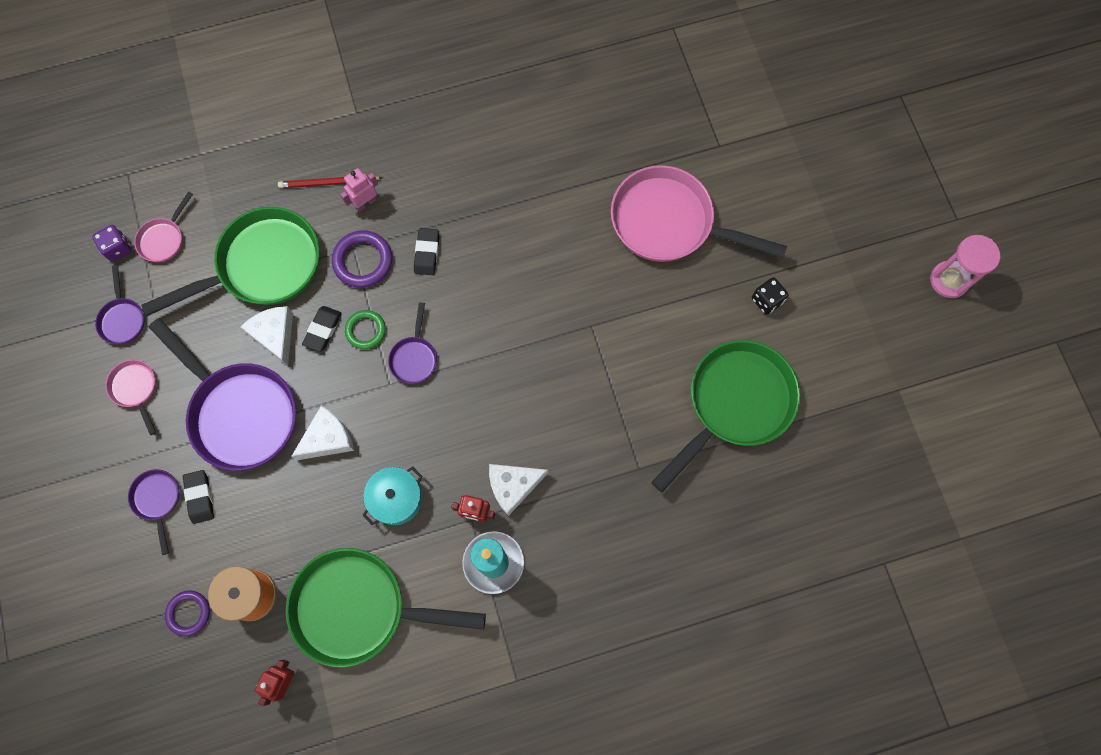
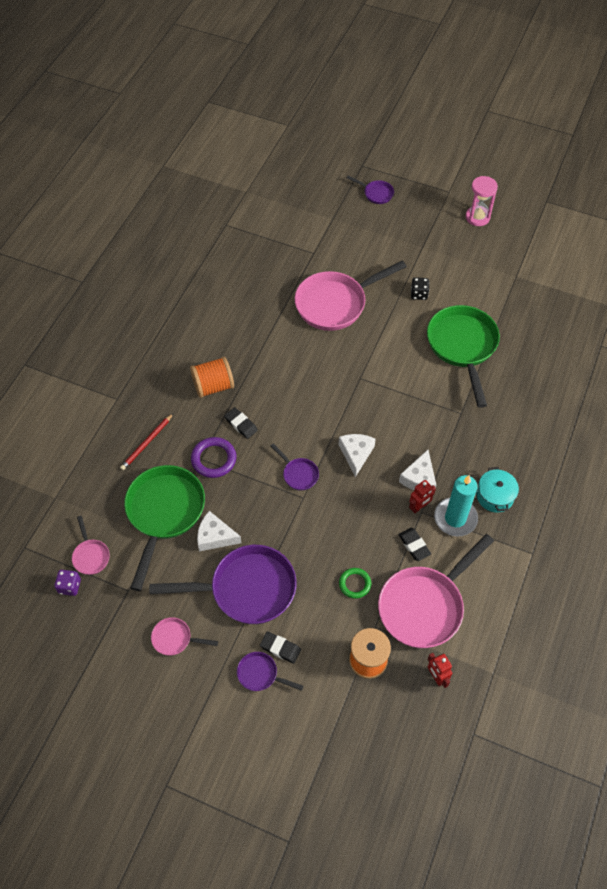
camera: 50 degrees left, 15 degrees down
(123, 319) = (120, 615): purple pan -> purple pan (376, 193)
(189, 613) = (349, 704): purple ring -> none
(322, 330) = (236, 509): black eraser -> black eraser (414, 545)
(327, 438) = (306, 552): white cheese -> white cheese (356, 454)
(359, 608) = (425, 606): green pan -> pink pan
(365, 203) = (179, 433): pink robot -> none
(366, 330) = (258, 487): green ring -> green ring (355, 584)
(396, 498) = (375, 541): turquoise pot -> turquoise pot (495, 496)
(450, 188) = (213, 386): none -> orange spool

